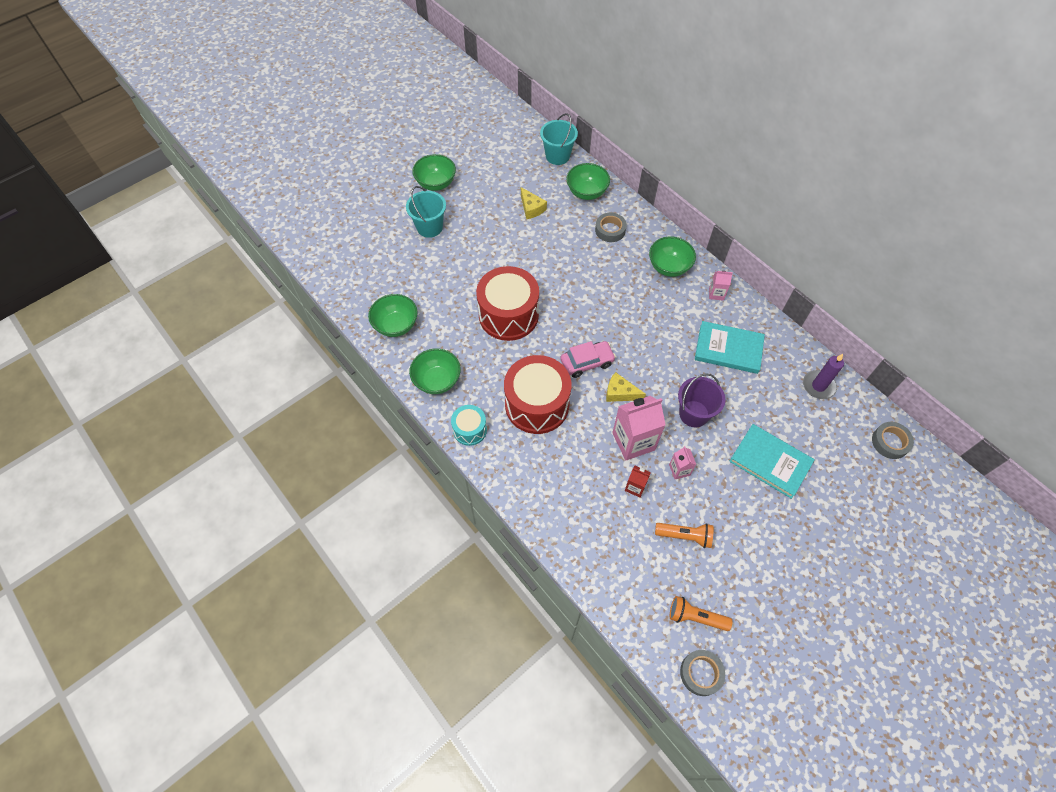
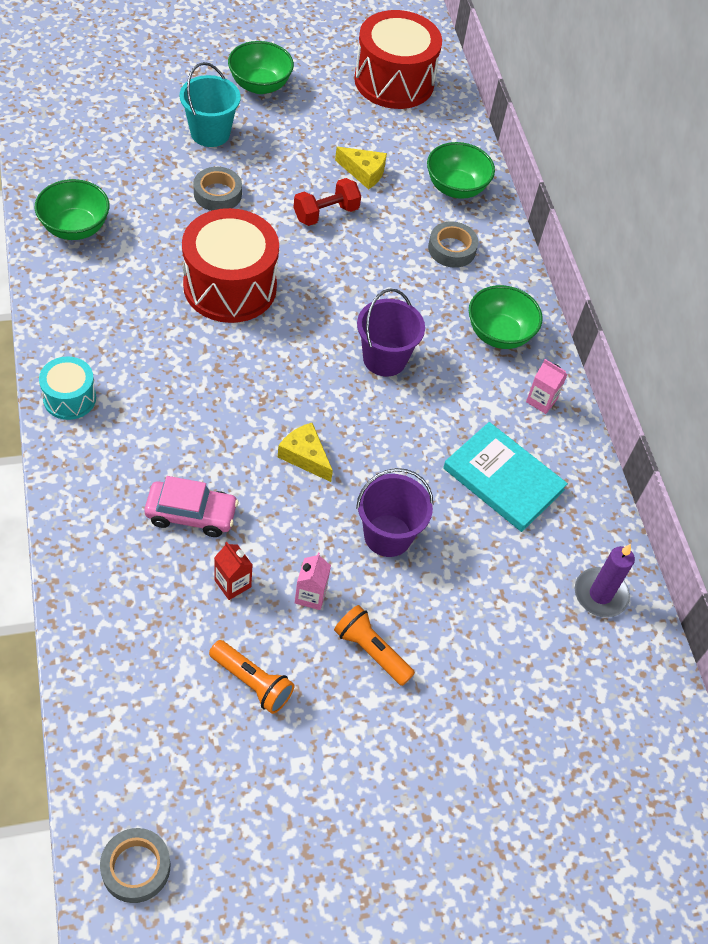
camera: 20 degrees right, 5 degrees down
(437, 381) = (74, 318): green bowl -> none
(528, 244) = (326, 213): none -> red dumbbell
(531, 208) = (364, 172): yellow cheese -> yellow cheese turned 60 degrees counterclockwise
(537, 404) = (181, 413): red drum -> red drum (394, 81)
(557, 156) = (451, 125): turquoise bucket -> none
(587, 362) = (289, 396): pink car -> pink car (191, 514)
(620, 313) = (384, 359): none -> purple bucket
(633, 441) = (275, 526): pink carton -> none
(695, 617) = (185, 792): orange flashlight -> orange flashlight (371, 651)
(770, 462) = (449, 654): turquoise book -> none
(890, 442) = (652, 725): grey tape -> grey tape (217, 194)

